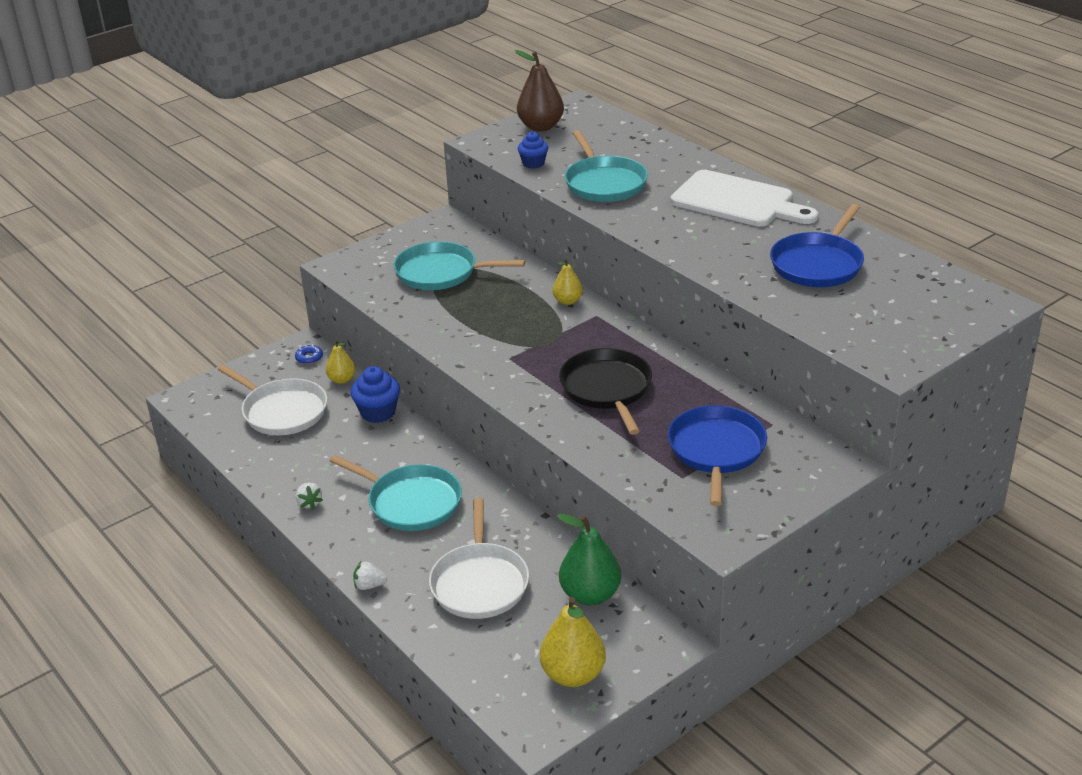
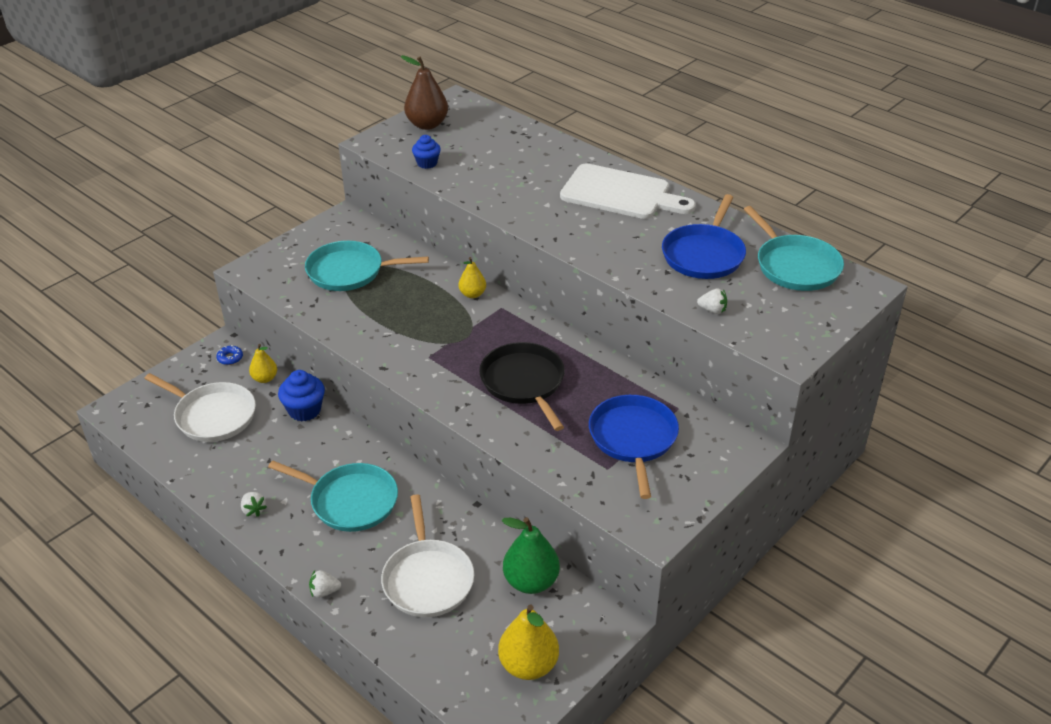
camera: 10 degrees left, 5 degrees up
(604, 183) = (496, 180): turquoise pan -> turquoise pan (795, 266)
(816, 318) = (712, 310): none -> white strawberry

